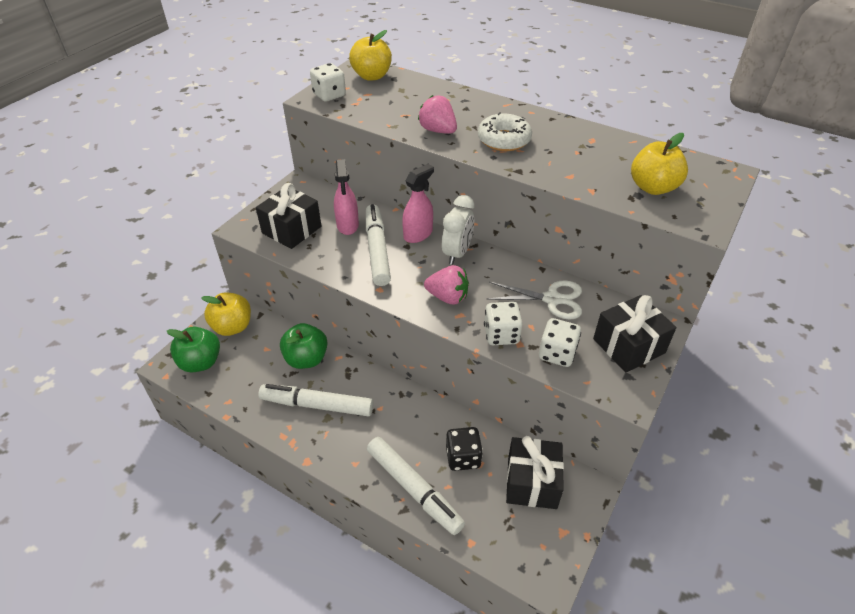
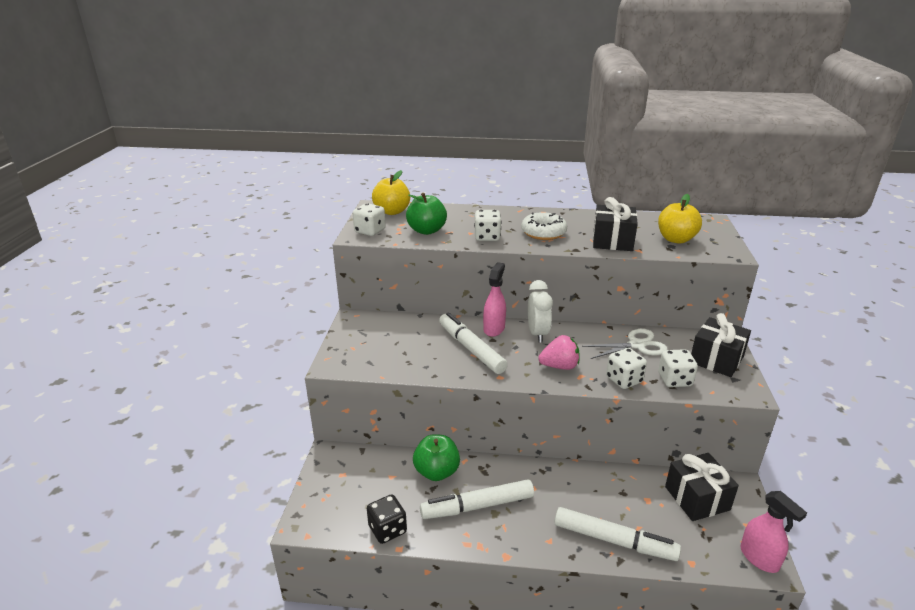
camera: 25 degrees left, 15 degrees down
(200, 362) = (335, 510): green apple -> green apple (426, 231)
(232, 327) = (343, 469): yellow apple -> none
(291, 230) = (381, 354): black gift -> black gift (612, 241)
(347, 225) = (428, 338): pink spray bottle -> pink spray bottle (759, 558)
(438, 130) = (487, 237): pink strawberry -> white dice
(463, 457) = (631, 500): black dice -> black dice (387, 529)

